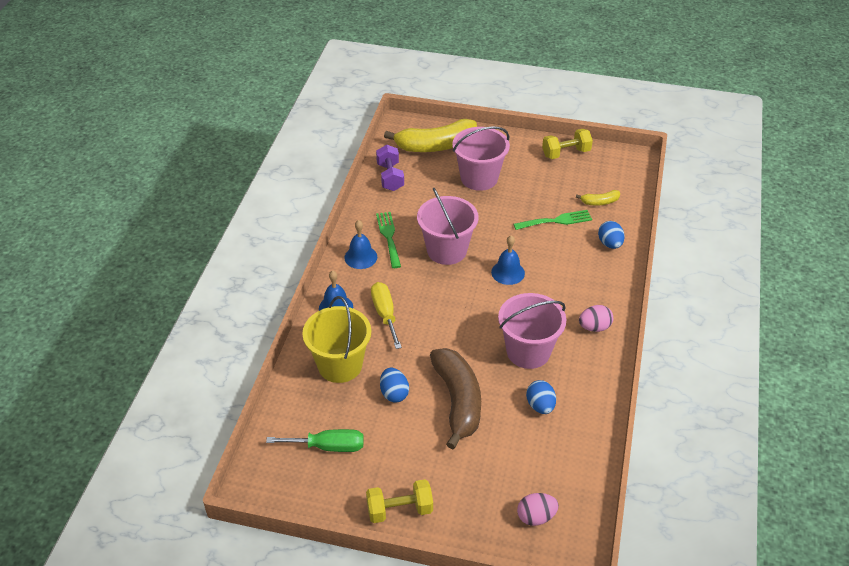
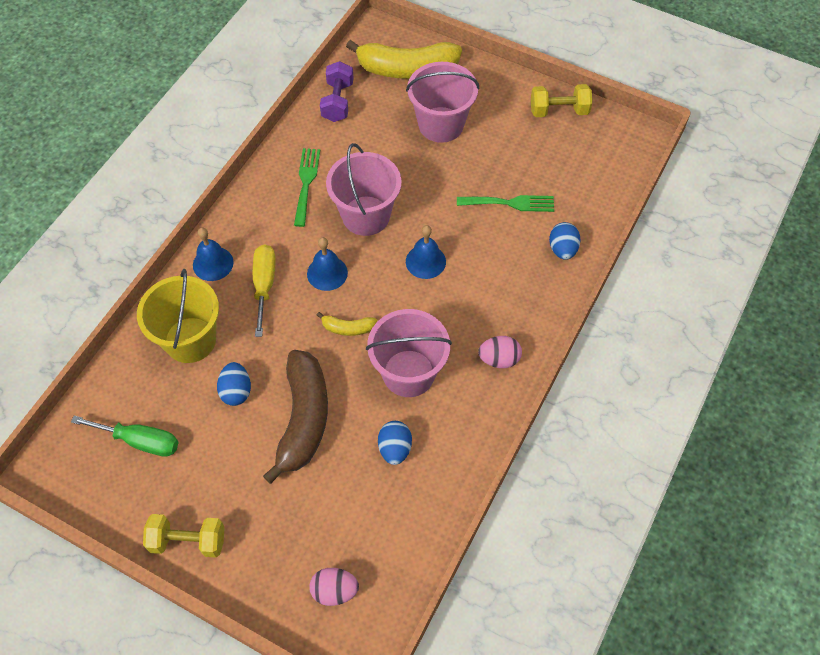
camera: 15 degrees right, 15 degrees up
(360, 257) = (264, 203): blue bell -> blue bell (327, 273)
(599, 202) = (573, 188): yellow banana -> yellow banana (347, 328)

